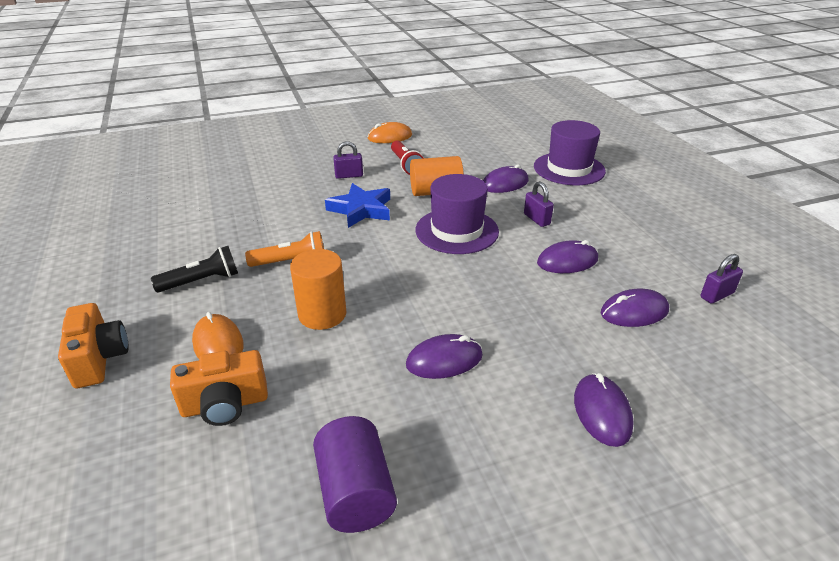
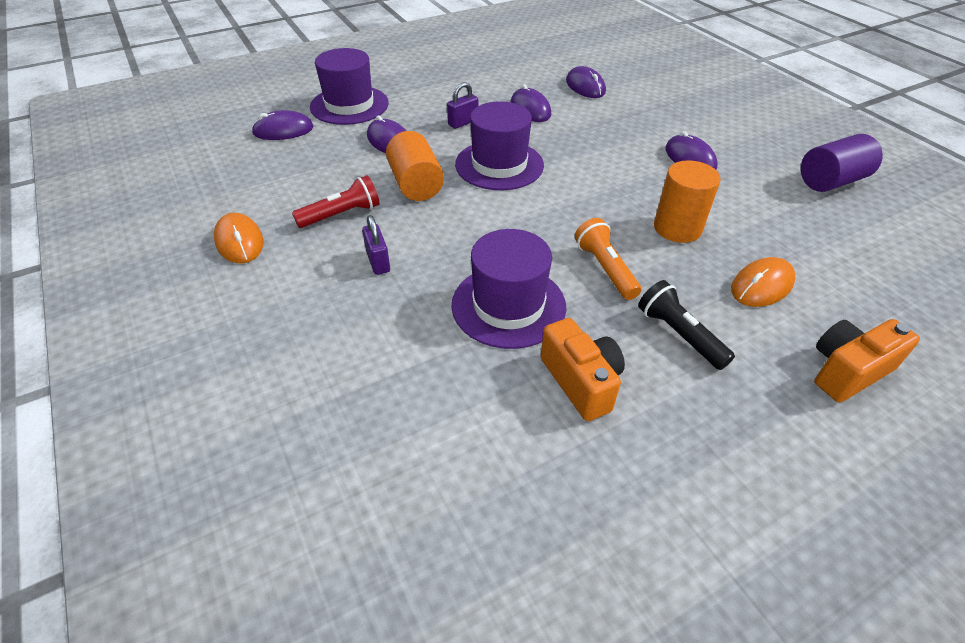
camera: 100 degrees left, 10 degrees up
(225, 405) = (820, 258): orange camera -> orange camera (581, 381)
(279, 216) = (508, 305): none -> purple hat
(361, 209) = (472, 235): blue star -> none
(602, 412) = (693, 101): purple mouse -> purple mouse (283, 130)
(717, 295) = (549, 58): purple padlock -> none

